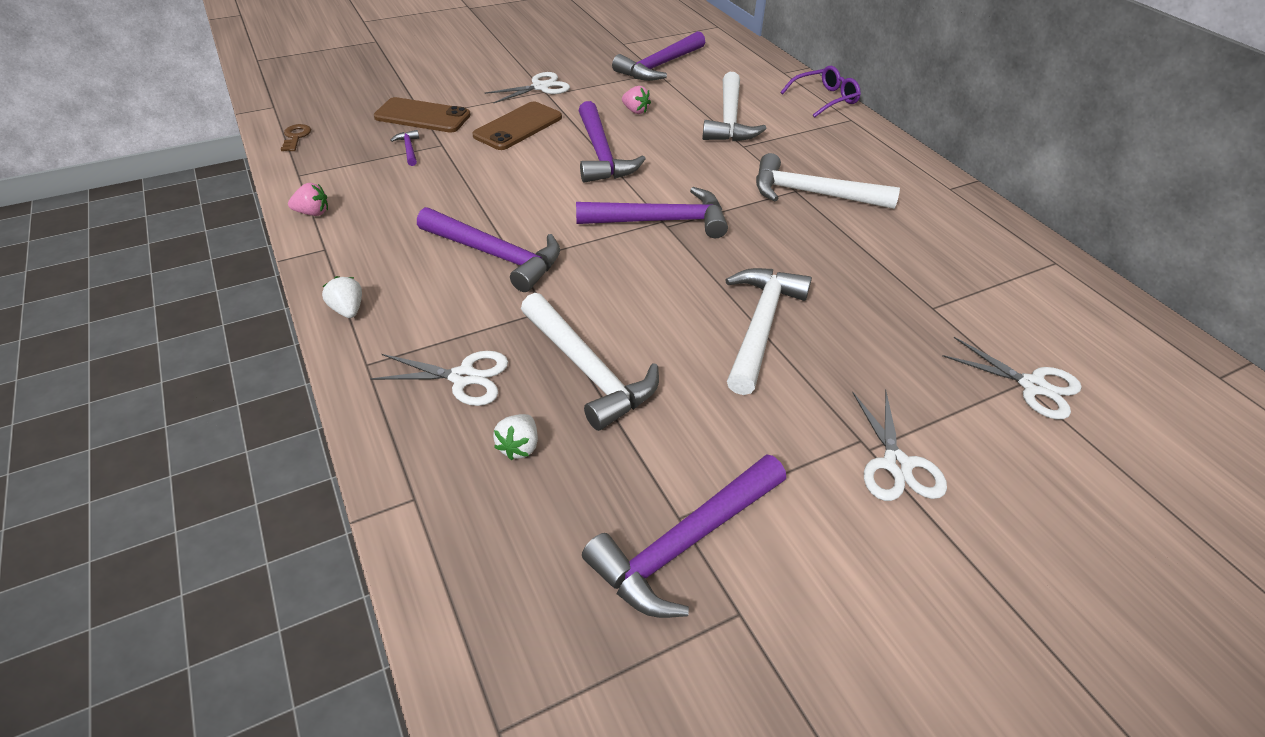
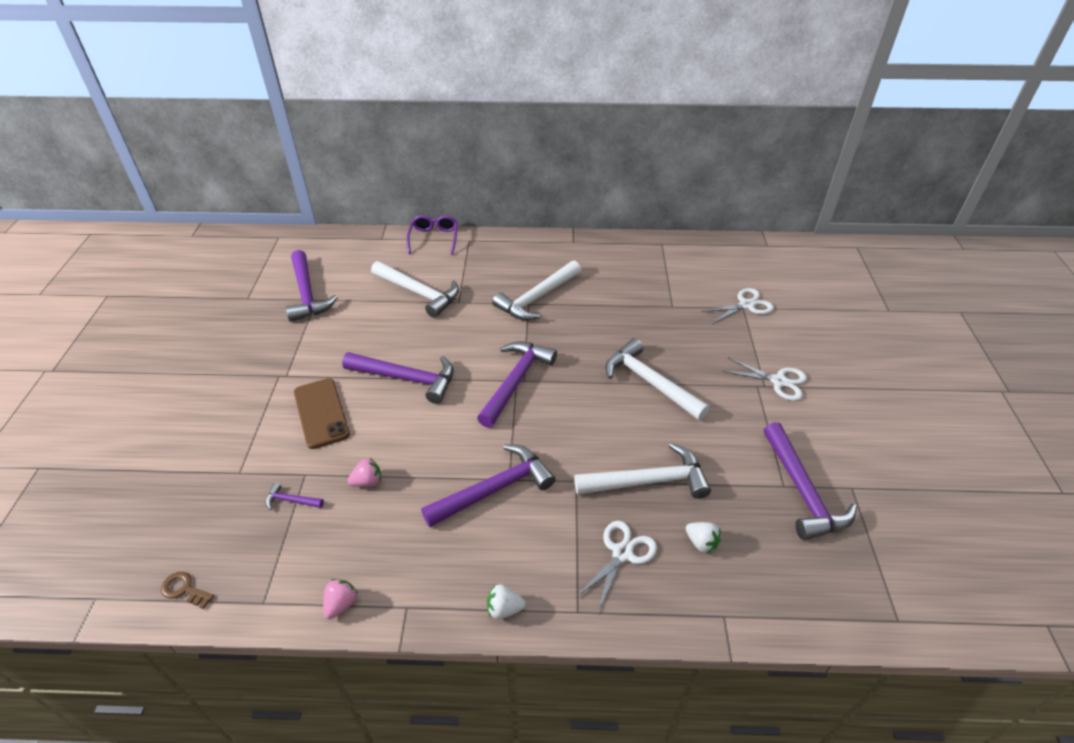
camera: 60 degrees left, 0 degrees up
(422, 116) = (241, 473): brown phone -> none
(540, 87) = (269, 376): white scissors -> none
(635, 111) = (362, 335): pink strawberry -> pink strawberry (367, 482)

